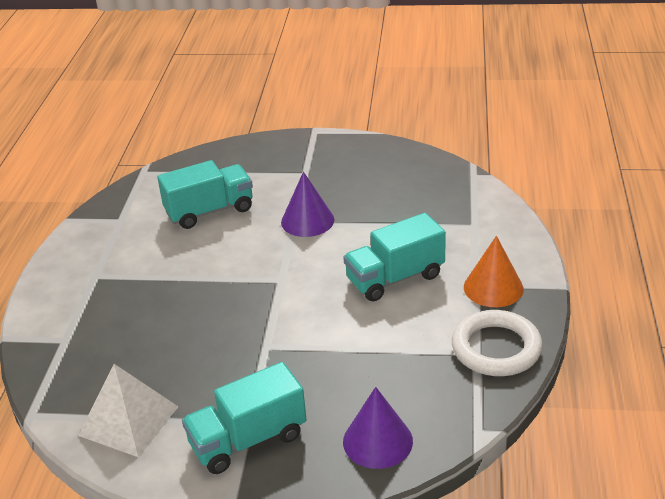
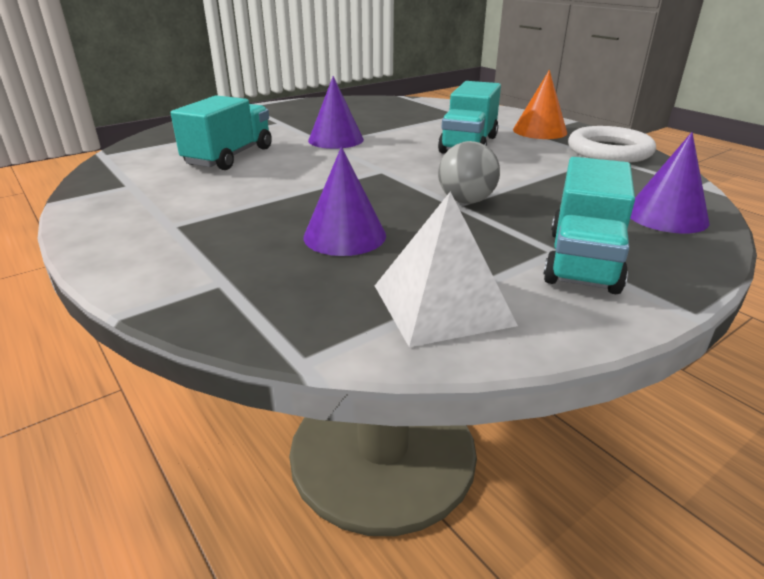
camera: 45 degrees left, 5 degrees down
(161, 338) = (344, 236): none -> purple cone
(277, 346) = (466, 201): none -> grey ball

